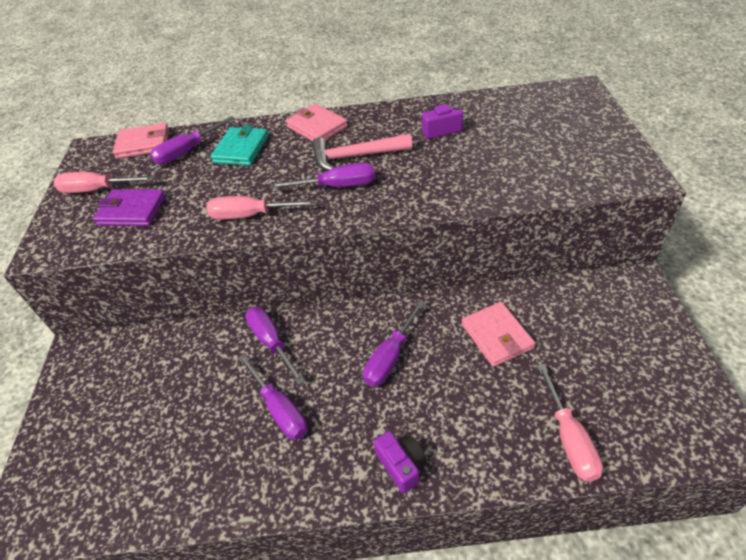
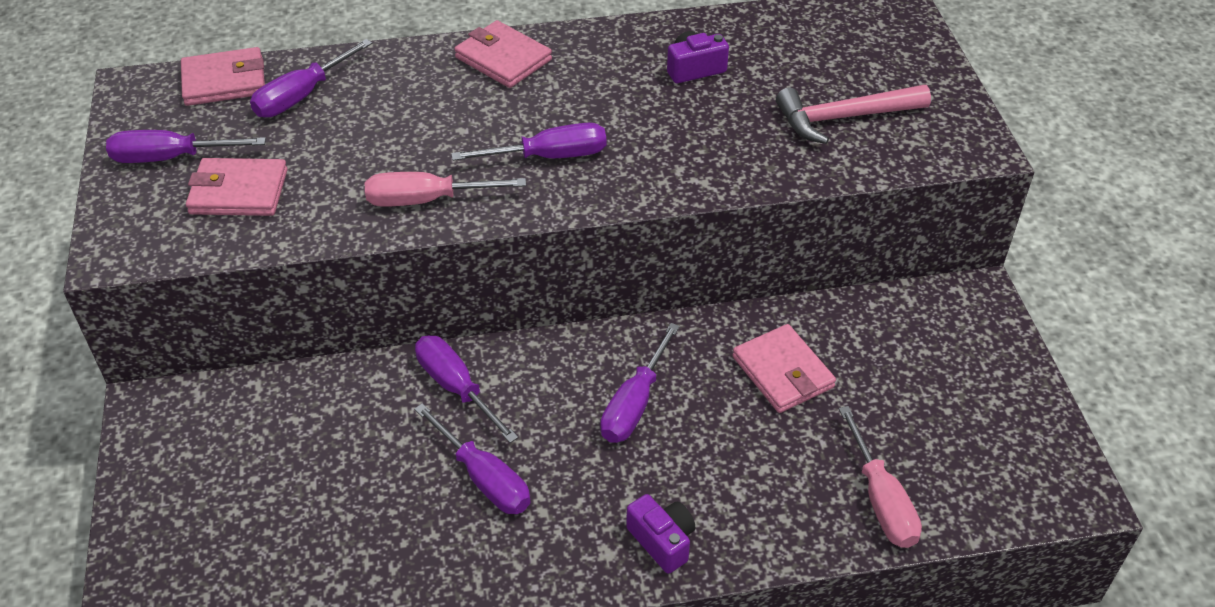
camera: 10 degrees left, 0 degrees up
(98, 190) = (171, 158): pink screwdriver -> purple screwdriver
(132, 211) = (238, 192): purple wallet -> pink wallet
(241, 149) = (389, 94): turquoise wallet -> none
(355, 157) = (570, 110): pink hammer -> pink hammer (843, 118)

